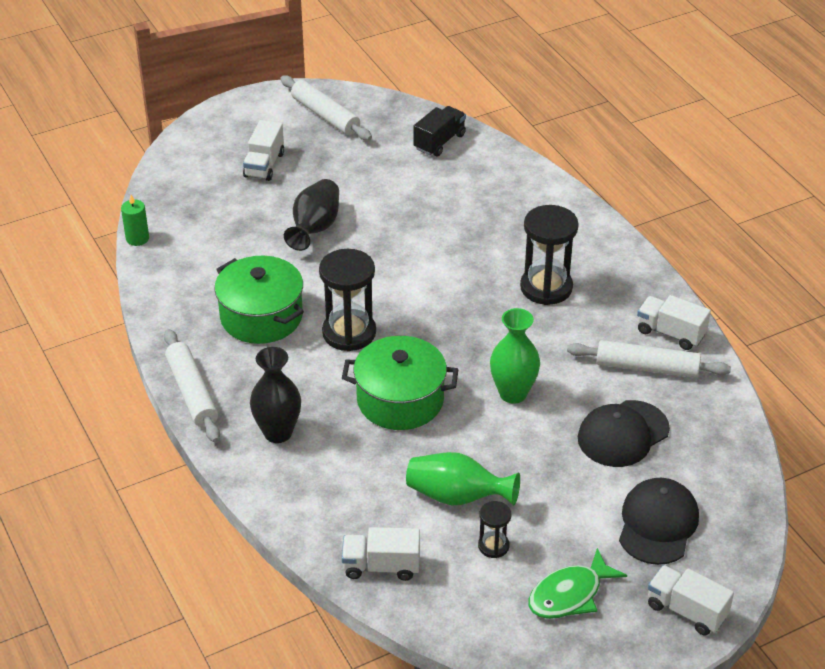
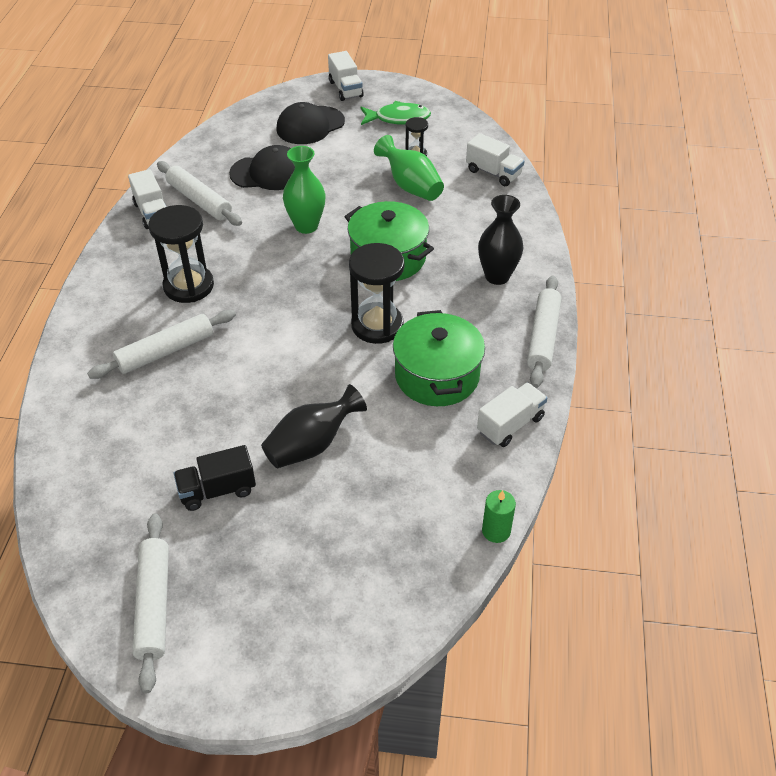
camera: 145 degrees left, 5 degrees up
(264, 165) = (288, 563): white truck -> white truck (510, 425)
(439, 142) = (87, 487): black truck -> black truck (217, 490)
(497, 234) = (165, 351): none -> white rolling pin

